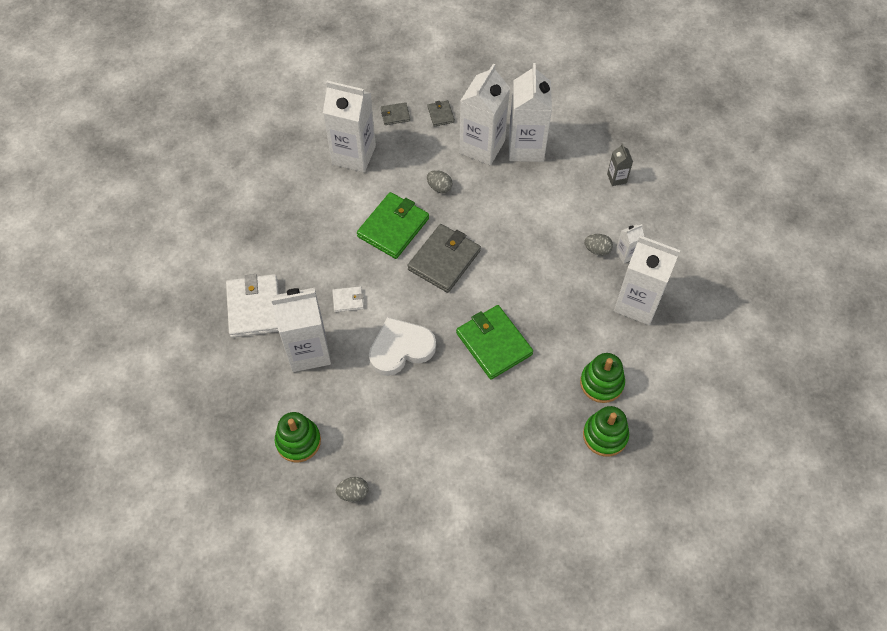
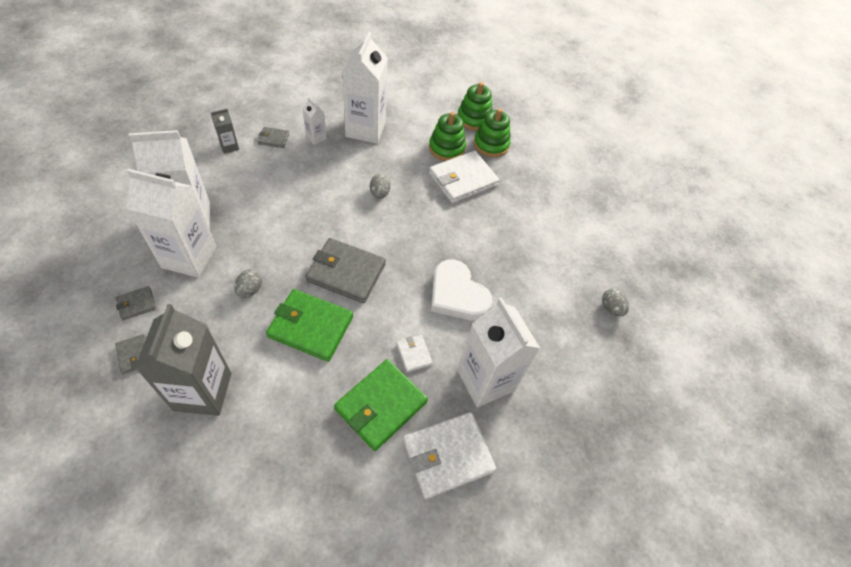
camera: 110 degrees left, 5 degrees down
(298, 441) = (584, 366): green stacking toy -> green stacking toy (474, 118)
(353, 155) = (203, 391): white carton -> grey carton
(494, 344) = (431, 221): green wallet -> green wallet (381, 405)
(550, 389) = (463, 179): none -> white wallet
(597, 250) = (314, 156): grey egg -> grey egg (379, 193)
(626, 216) = (274, 139): none -> grey wallet

